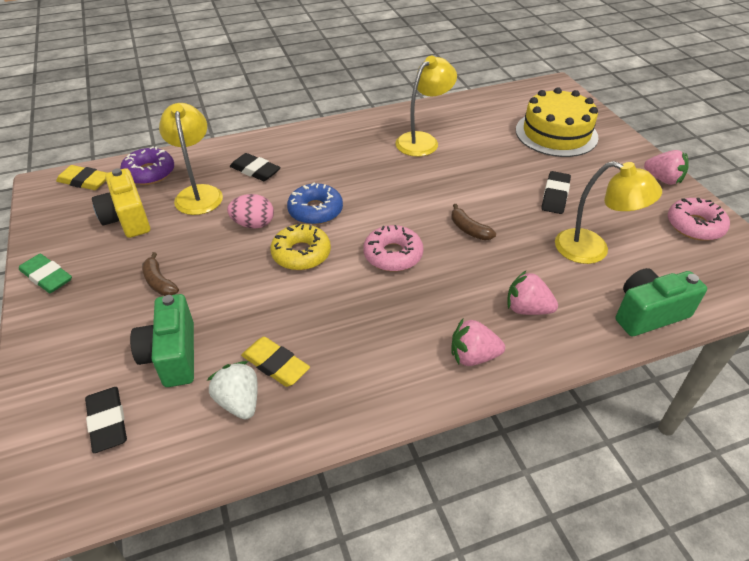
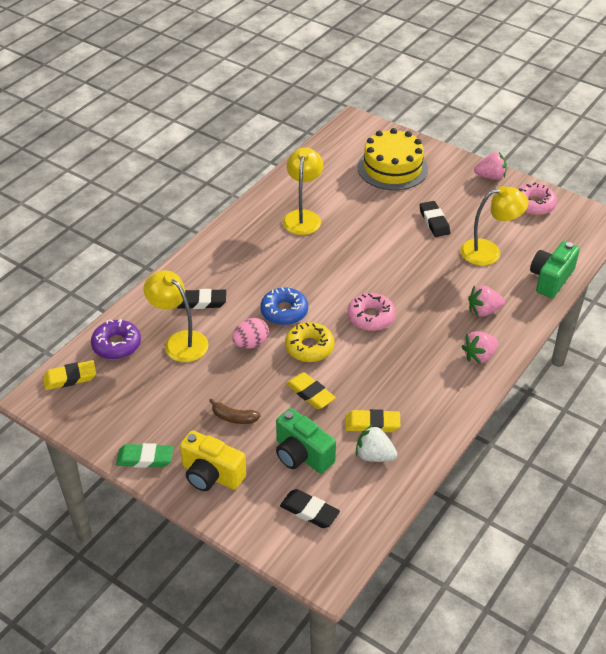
camera: 35 degrees left, 0 degrees up
(127, 219) = (149, 388): yellow camera -> yellow camera (211, 475)
(252, 298) = (310, 393): none -> yellow eraser
(469, 229) = (402, 274): brown banana -> none

